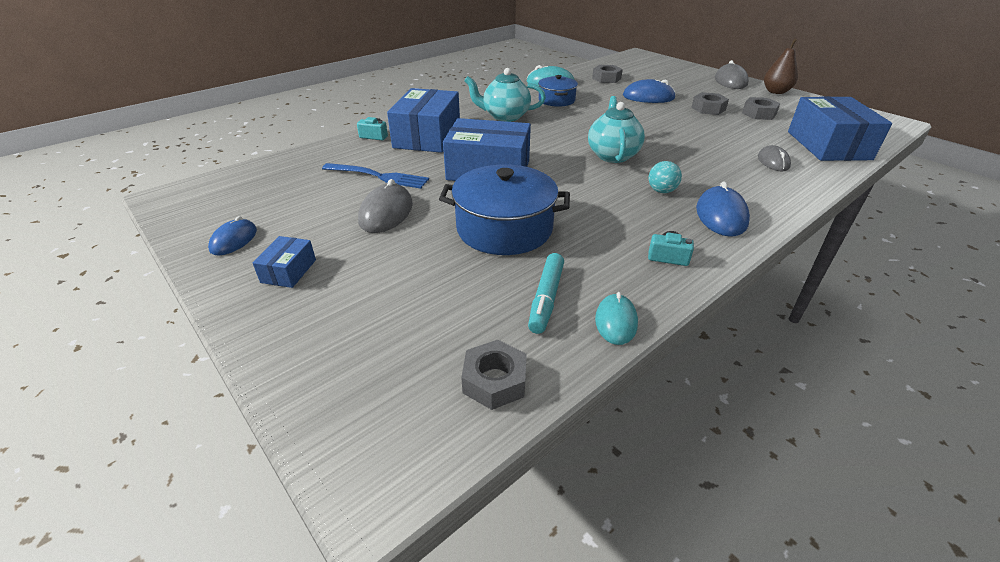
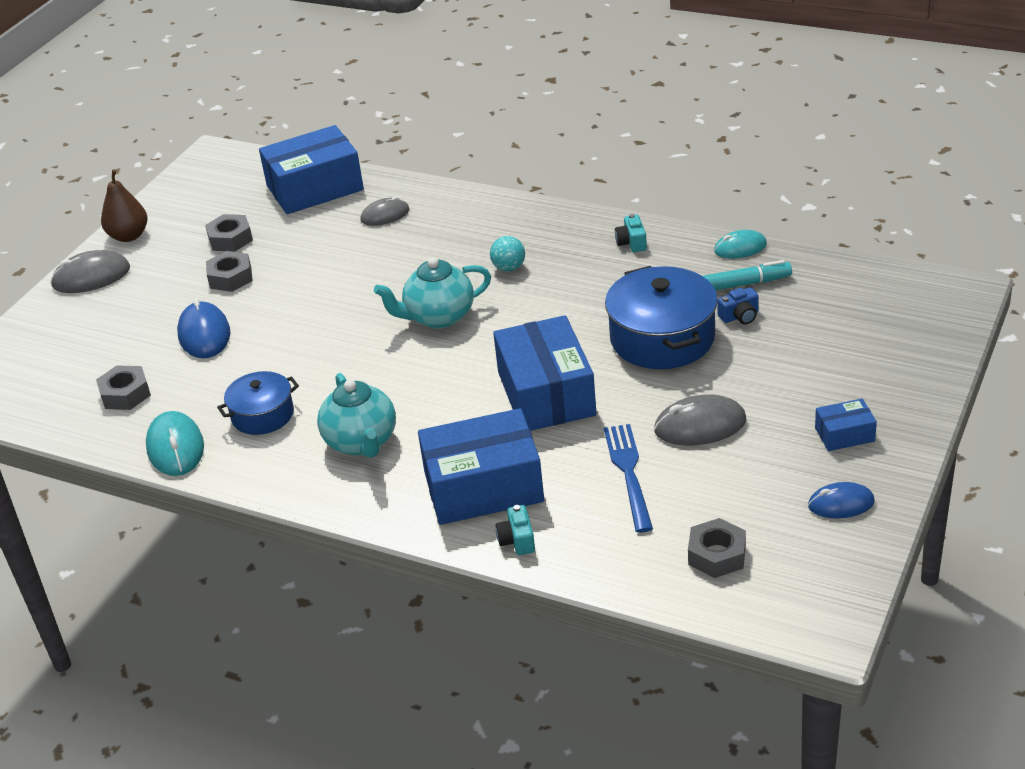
camera: 110 degrees left, 0 degrees up
(494, 381) = (848, 278): grey nut -> grey nut (717, 555)
(496, 277) = (740, 316): none -> blue camera
(721, 215) = (535, 228): blue mouse -> none

